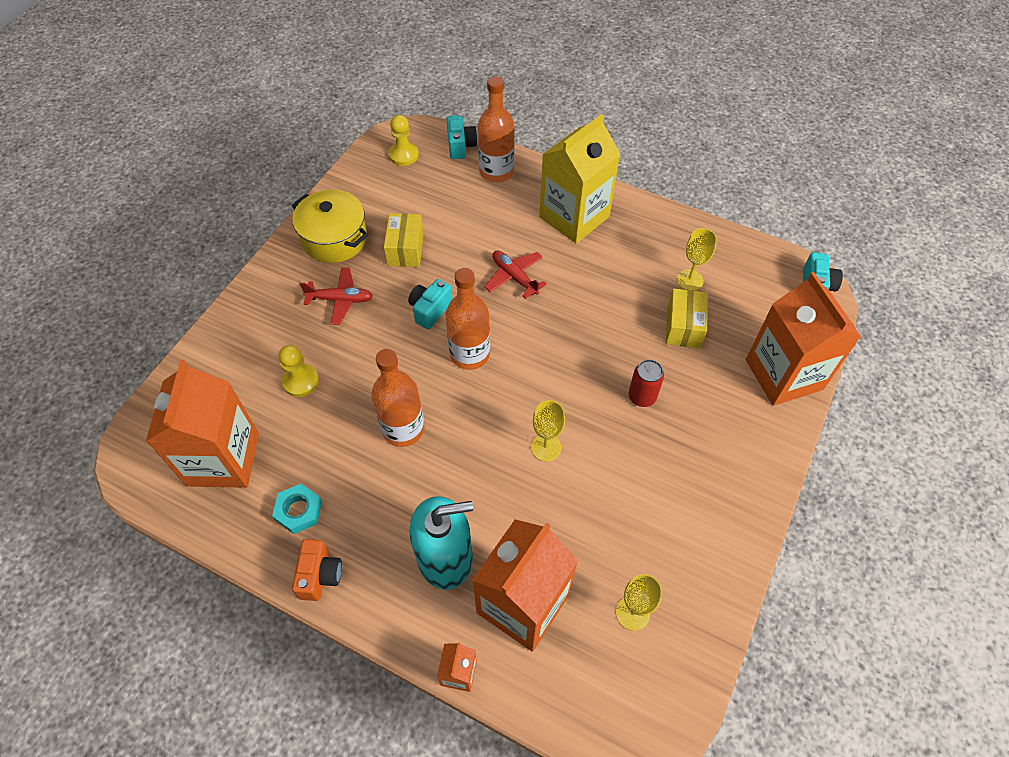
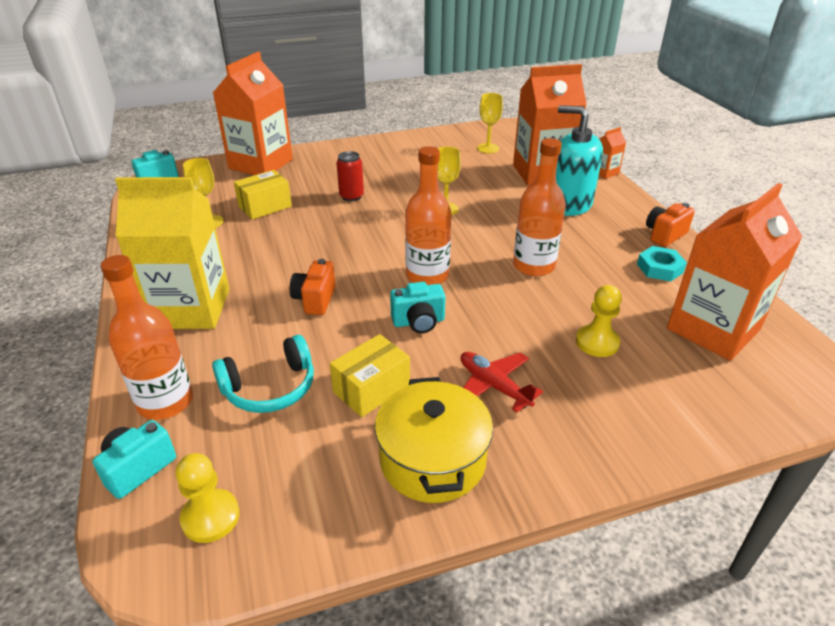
camera: 135 degrees left, 20 degrees down
(458, 212) = (270, 388): none -> turquoise headphones
(514, 277) = (315, 300): red plane -> orange camera

